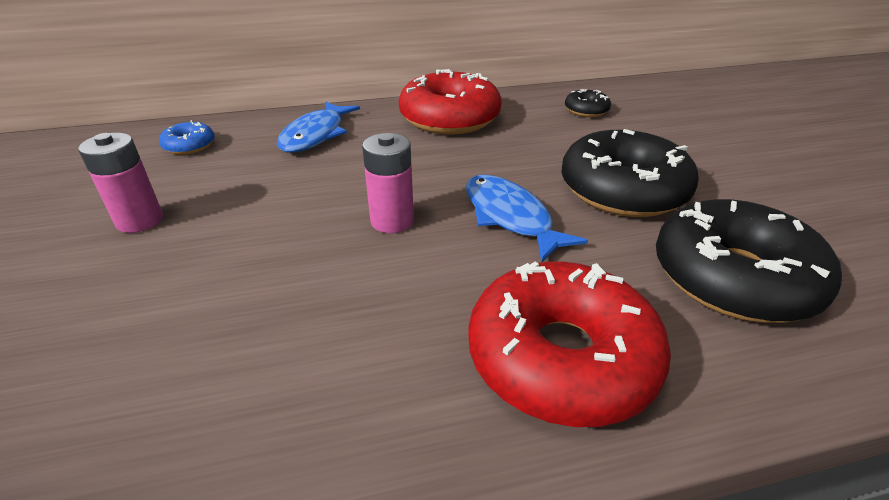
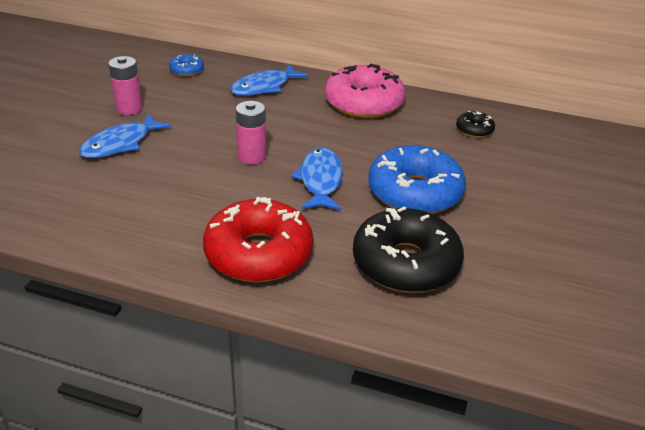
camera: 30 degrees right, 0 degrees up
(168, 278) = (120, 144): none -> blue fish
(449, 118) = (363, 103): red donut -> pink donut
(623, 190) = (414, 192): black donut -> blue donut

